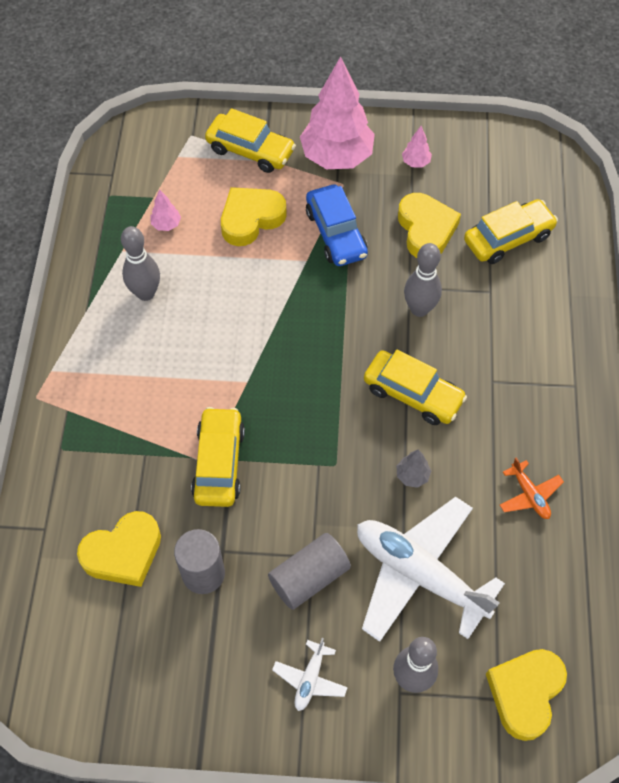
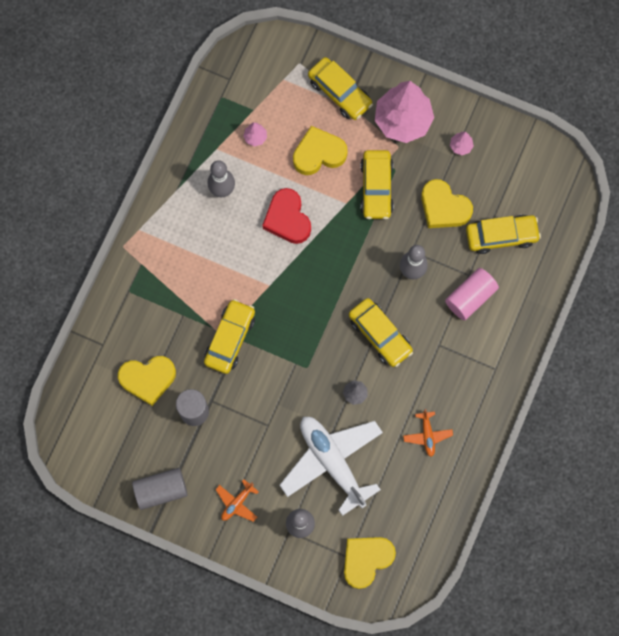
camera: 20 degrees right, 15 degrees up
(240, 299) = (287, 219): none -> red heart
(309, 577) = (260, 438): grey cylinder -> grey cylinder (161, 490)
(310, 679) = (237, 503): white plane -> orange plane
(336, 233) = (376, 188): blue car -> yellow car
(426, 229) = (444, 207): yellow heart -> yellow heart turned 120 degrees clockwise
(504, 315) = (470, 297): none -> pink cylinder

